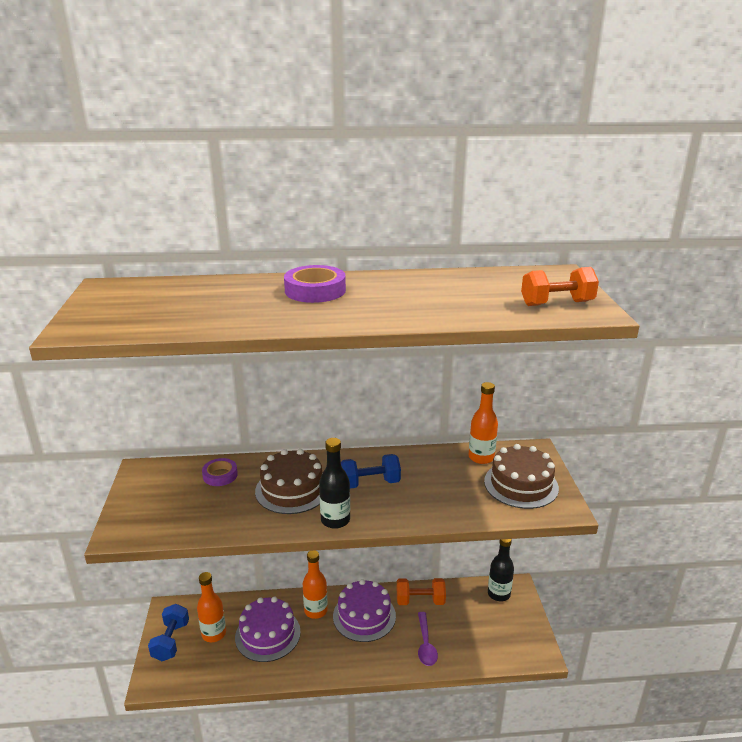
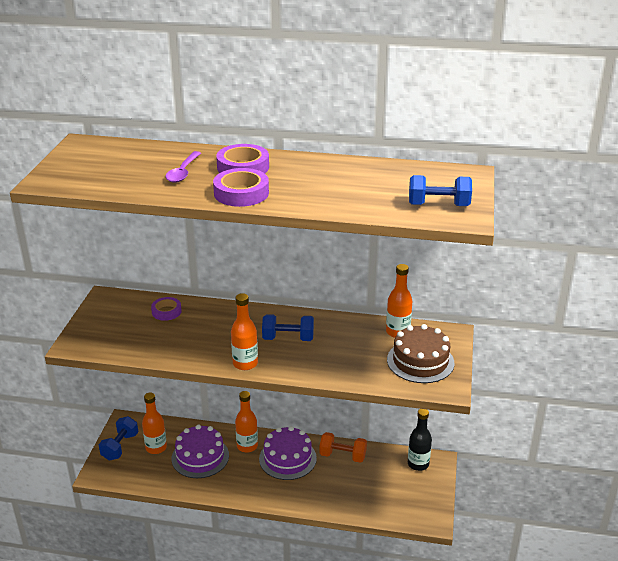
camera: 15 degrees right, 5 degrees up
(292, 489) = (220, 333): brown cake -> none
(331, 316) = (241, 193): none -> purple tape
(335, 520) = (245, 363): black bottle -> orange bottle
(425, 644) = (332, 492): purple spoon -> purple spoon (183, 172)
(557, 303) = (438, 205): orange dumbbell -> blue dumbbell

